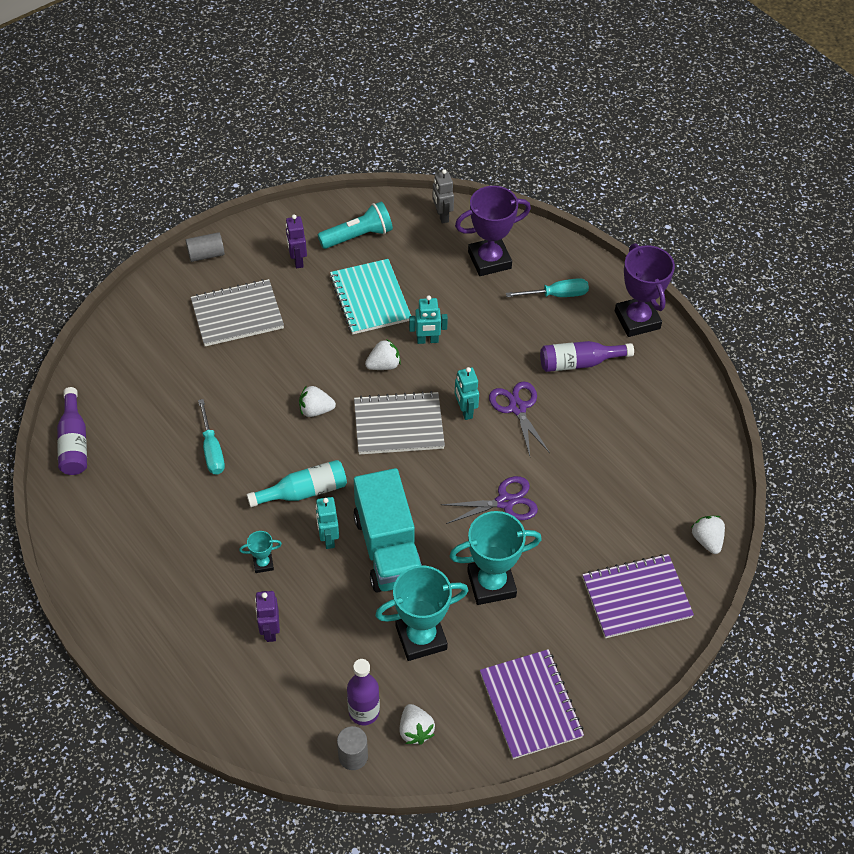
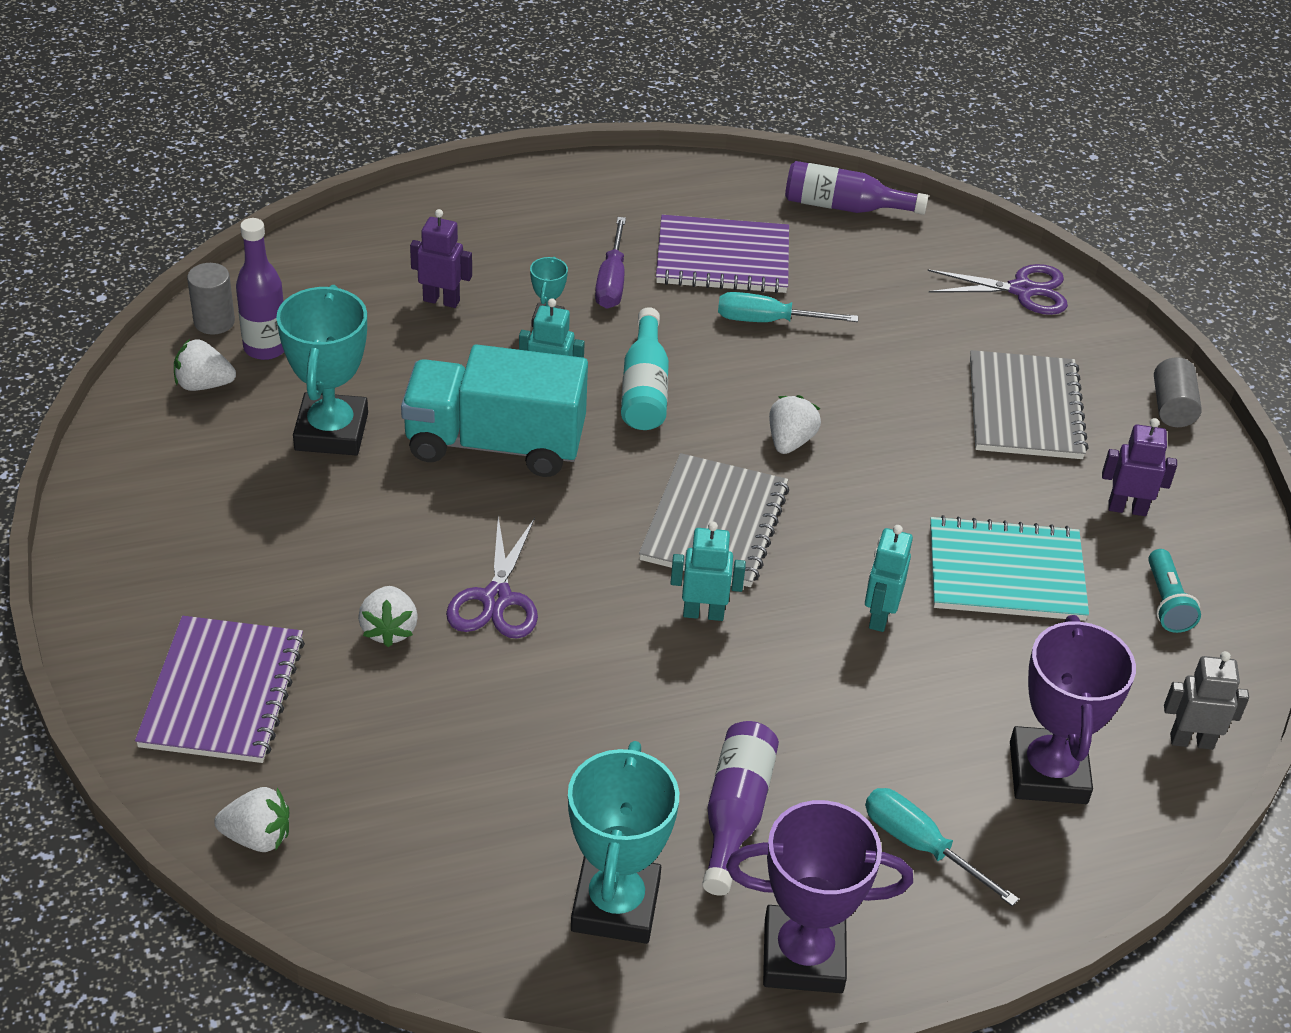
camera: 110 degrees right, 10 degrees down
(208, 543) = (612, 281): none -> purple screwdriver
(358, 236) = (1166, 602): turquoise flashlight -> turquoise flashlight, size x0.66
(384, 365) = (847, 544): white strawberry -> white strawberry (389, 629)
(491, 584) = (364, 532): turquoise trophy -> turquoise trophy (615, 905)
(517, 408) = (675, 683): purple scissors -> purple scissors (1022, 290)
(530, 705) = (149, 505): purple notebook -> purple notebook (722, 258)
(556, 295) = (920, 846): turquoise screwdriver -> turquoise screwdriver turned 120 degrees clockwise

